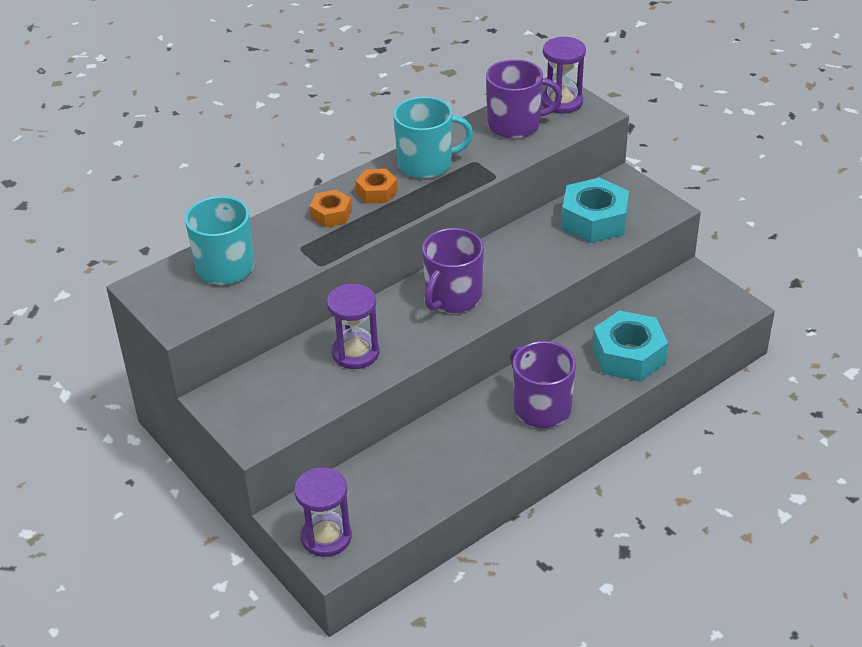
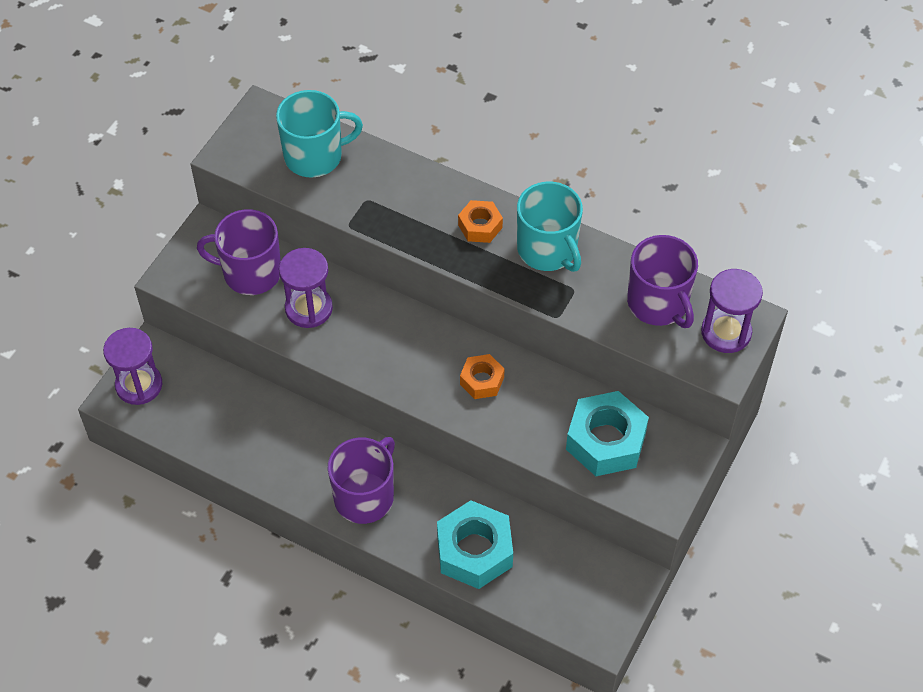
camera: 65 degrees right, 15 degrees up
(331, 214) = (427, 204): orange nut -> orange nut (482, 381)
(452, 297) = (421, 357): purple mug -> purple mug (250, 272)

